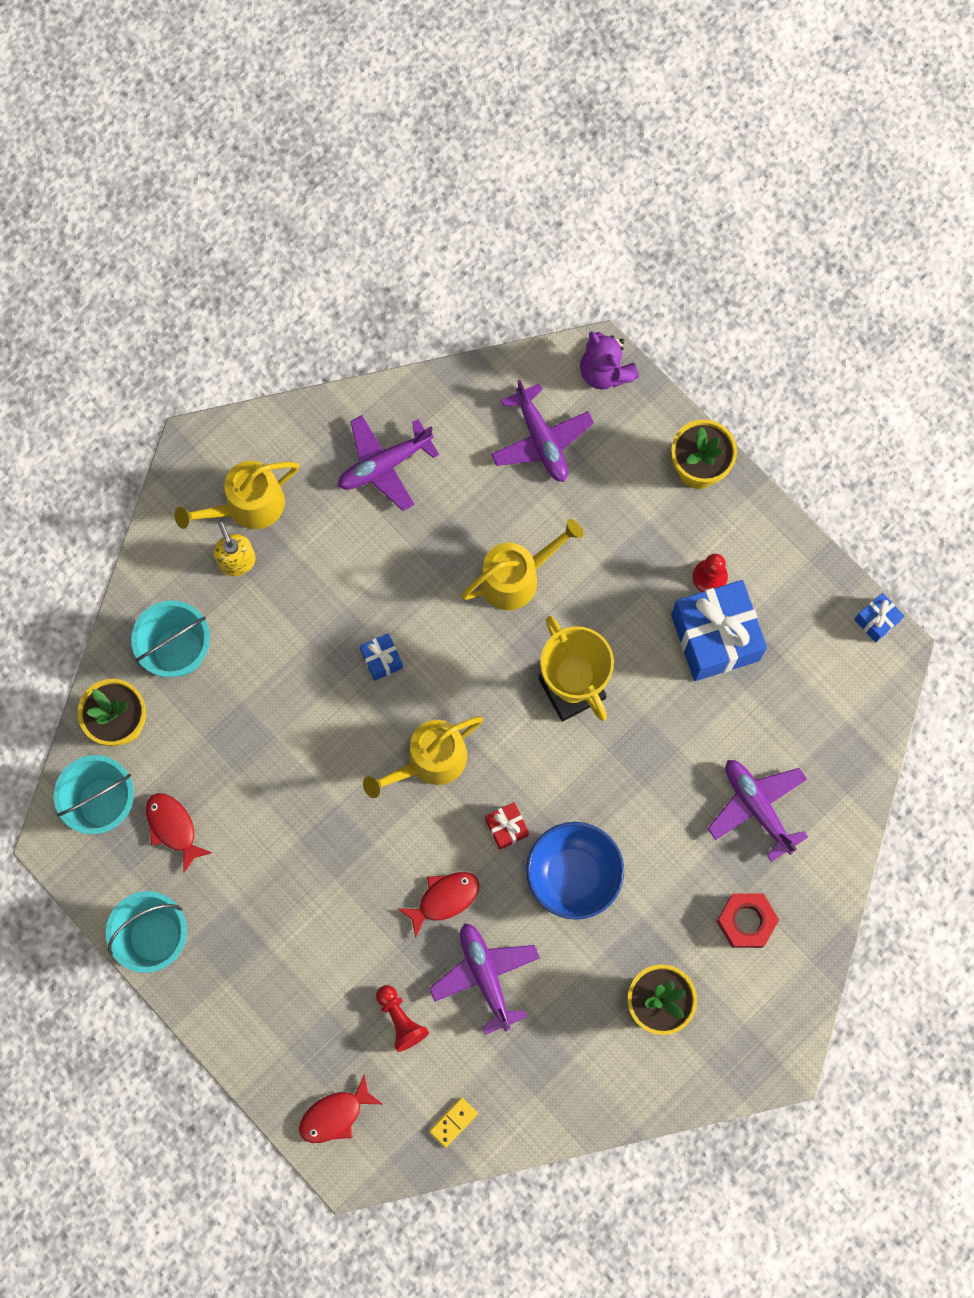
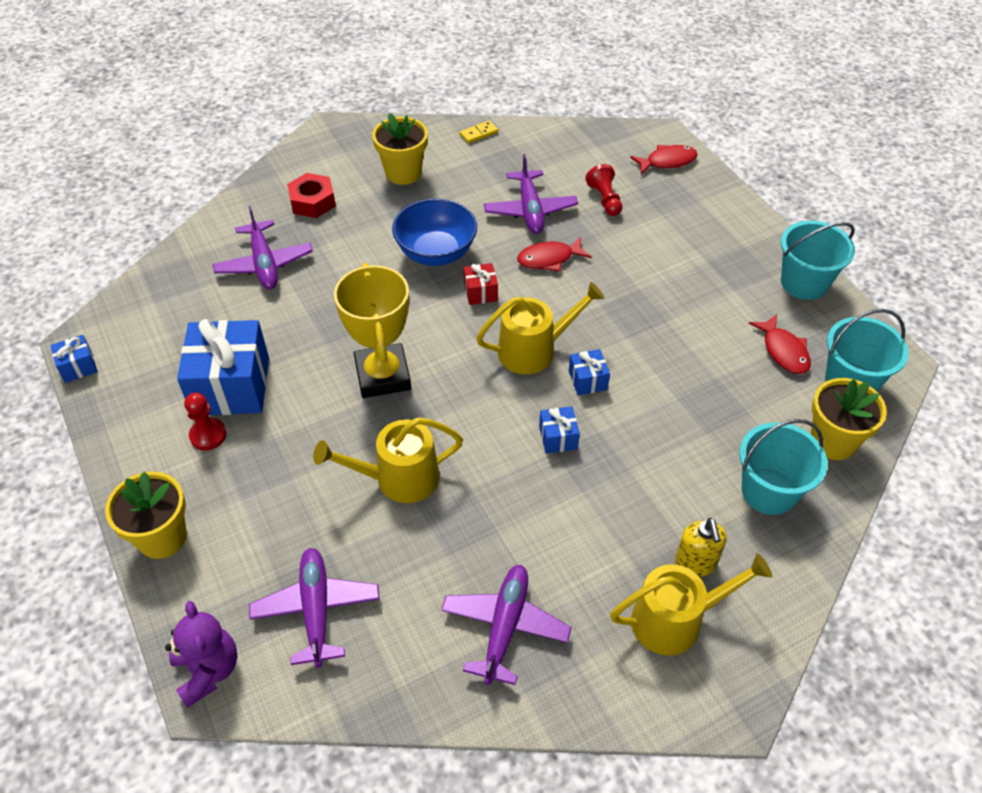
camera: 165 degrees left, 25 degrees down
(367, 736) = (587, 380): none -> blue gift
(384, 465) = (505, 627): purple plane -> purple plane turned 60 degrees counterclockwise
(453, 1122) = (579, 143): yellow domino -> yellow domino (478, 133)

